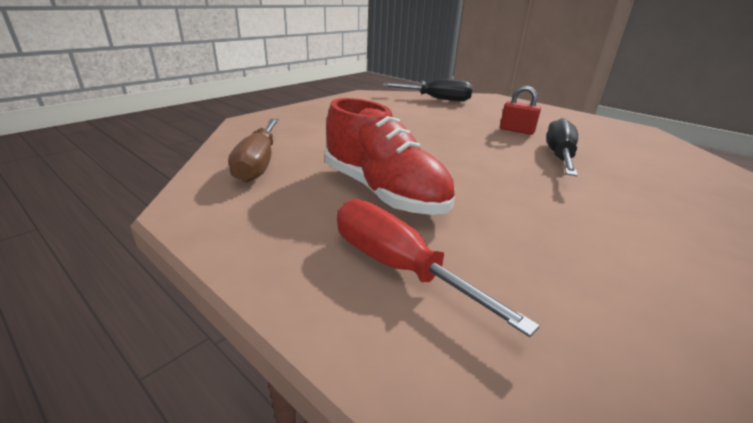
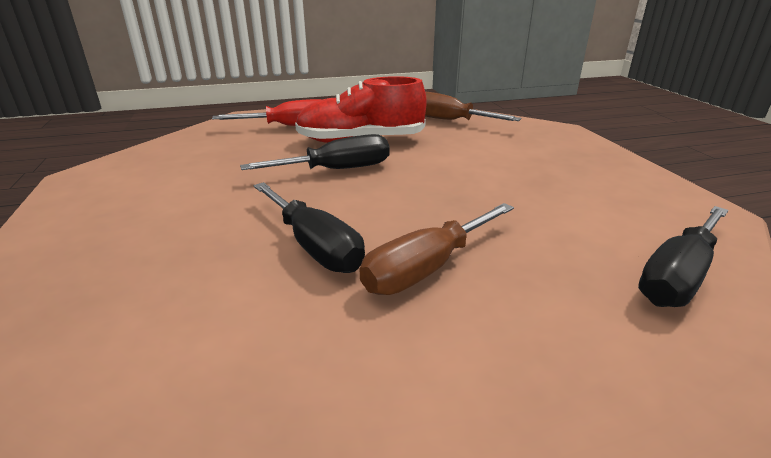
camera: 125 degrees right, 0 degrees up
(467, 181) = (337, 170): none -> black screwdriver
(516, 131) = (427, 268): red padlock -> brown screwdriver

